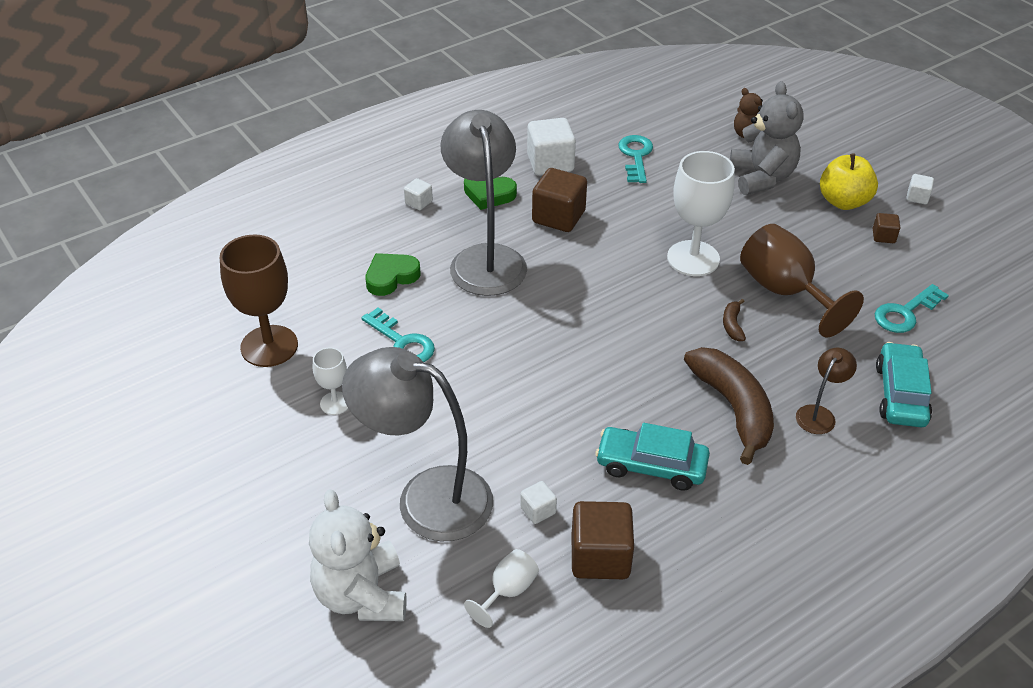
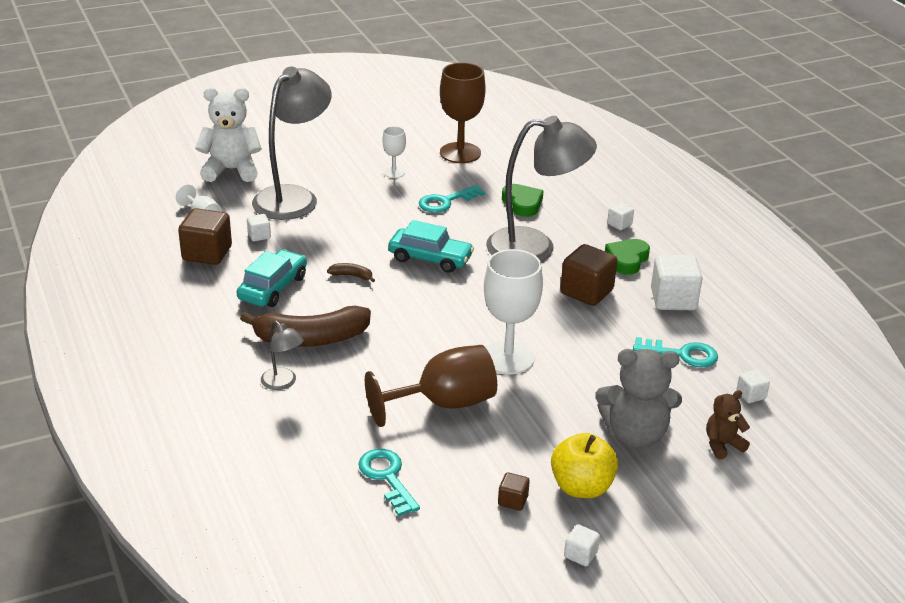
camera: 100 degrees right, 10 degrees down
(675, 121) = (751, 395): none -> white cube
(732, 325) = (409, 361): brown banana -> brown banana (352, 276)
(819, 414) = (283, 383): brown lamp -> grey lamp
(900, 394) = (282, 438): turquoise car -> turquoise car (430, 258)

